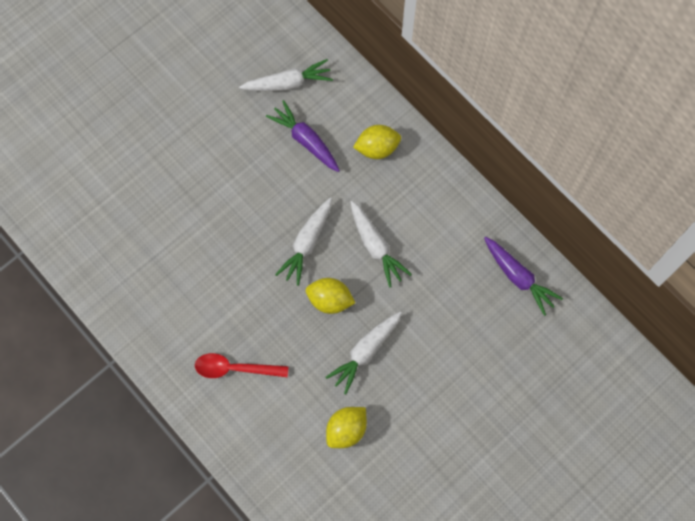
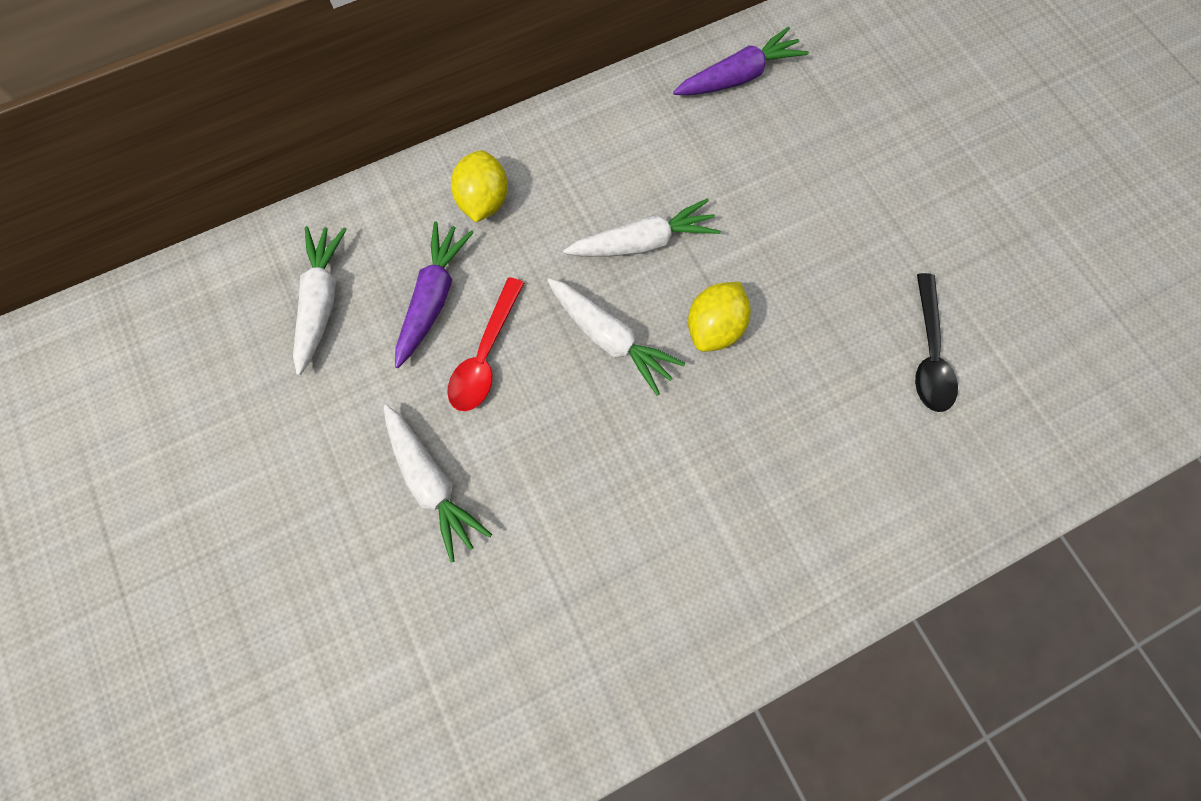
camera: 75 degrees left, 0 degrees up
(234, 368) = (799, 503): red spoon -> red spoon (485, 356)
(306, 141) = (433, 298): purple carrot -> purple carrot turned 135 degrees clockwise
(346, 430) = (929, 354): yellow lemon -> black spoon
(365, 352) = (809, 297): white carrot -> white carrot (431, 483)

